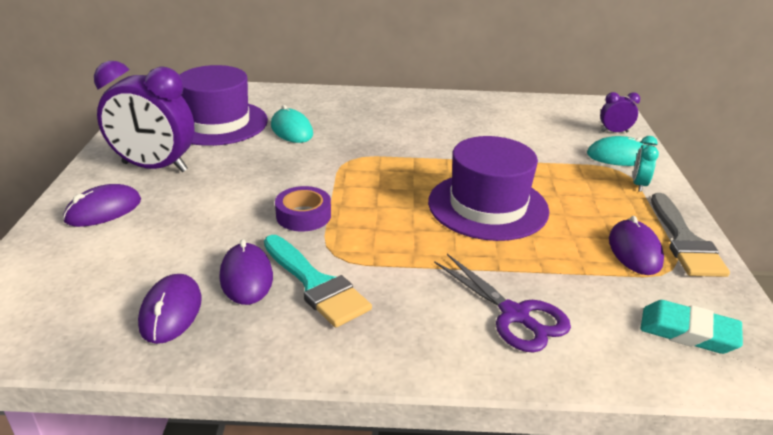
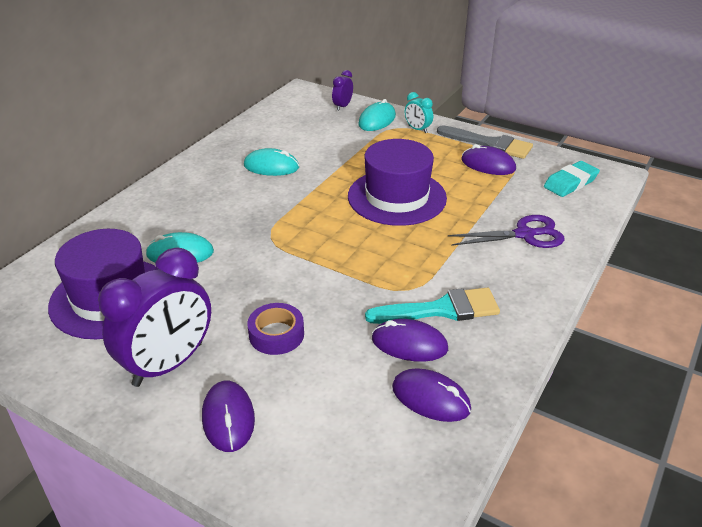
camera: 60 degrees left, 5 degrees up
(303, 215) = (341, 289): purple tape -> purple tape (276, 334)
(457, 129) = (271, 166): none -> turquoise mouse

